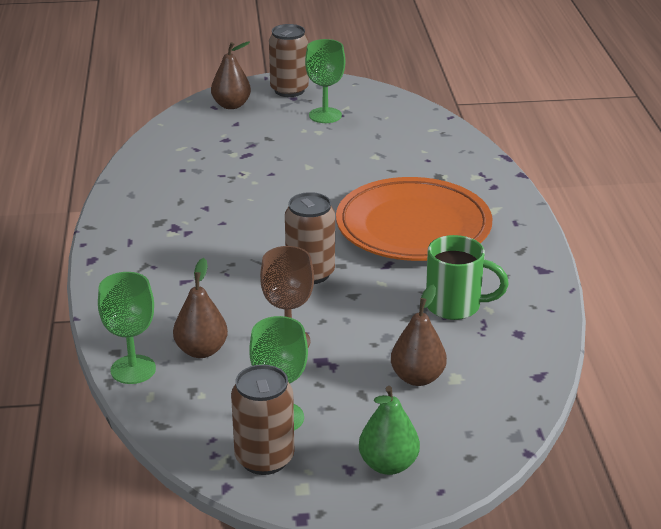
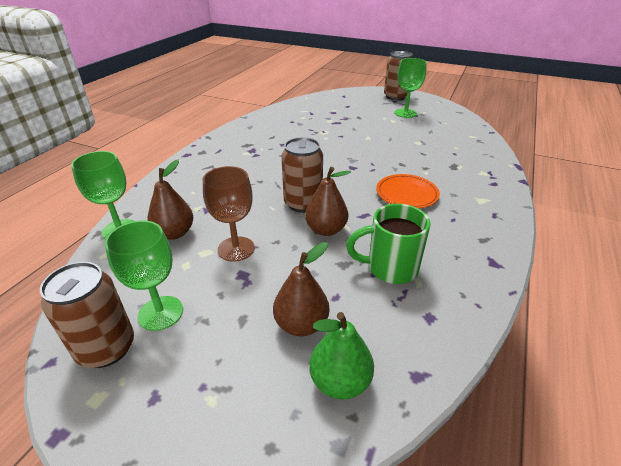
camera: 30 degrees right, 5 degrees up
(231, 105) = (354, 97): brown pear -> brown pear (326, 230)
(388, 465) = (189, 413): green pear -> green pear (340, 381)
(413, 227) = (406, 194): orange plate -> orange plate, size x0.50
(455, 306) = (390, 268): green mug -> green mug turned 135 degrees clockwise

